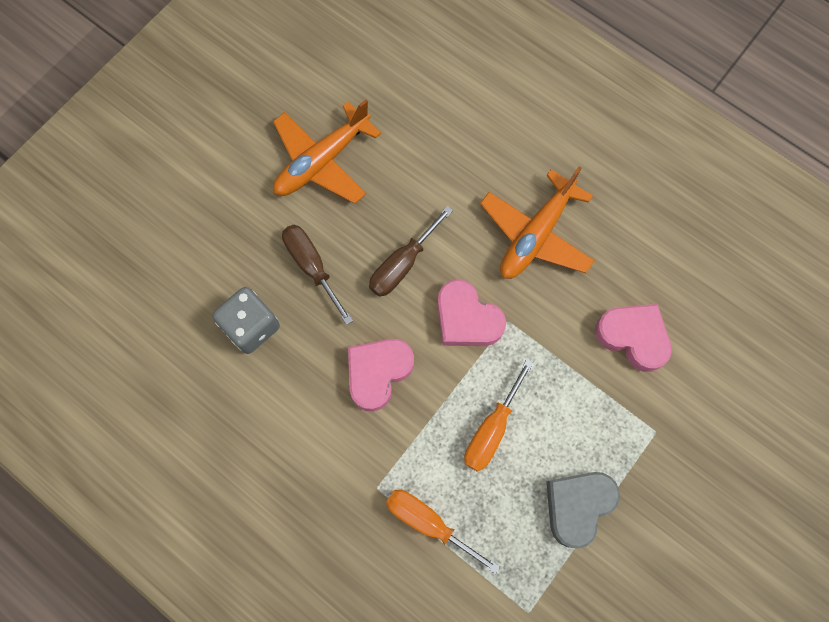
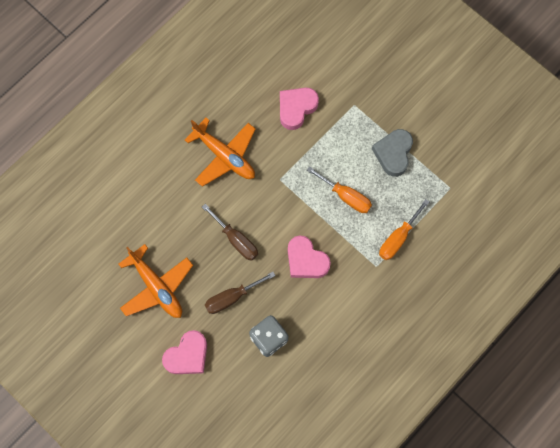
camera: 85 degrees left, 0 degrees up
(466, 319) = (276, 204): pink heart -> pink heart (187, 355)
(577, 506) = (393, 153): grey heart -> grey heart turned 60 degrees clockwise

